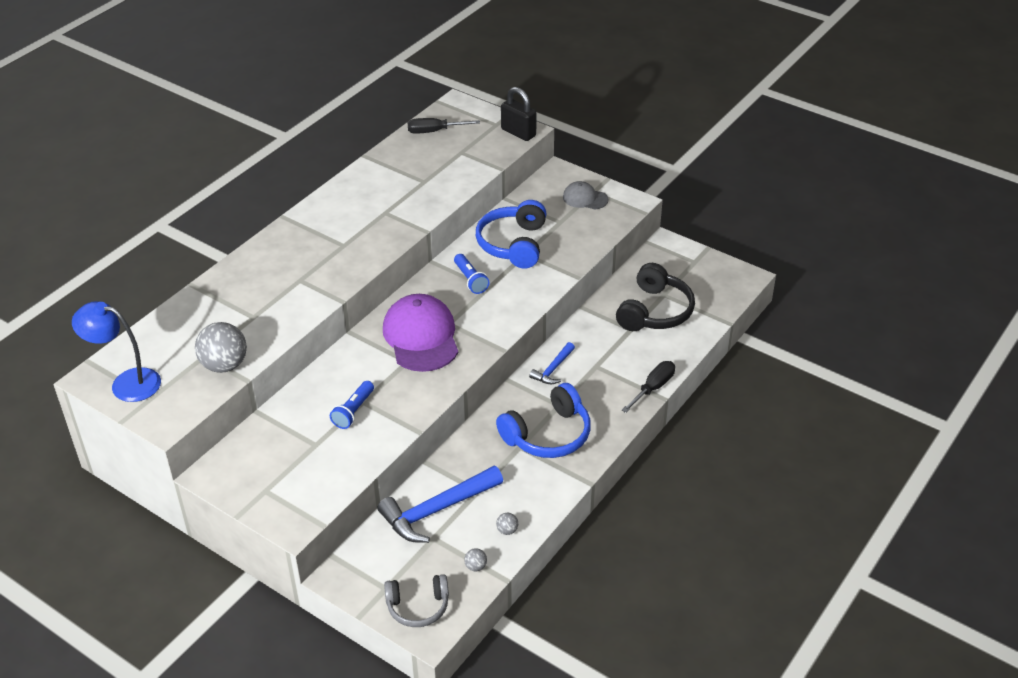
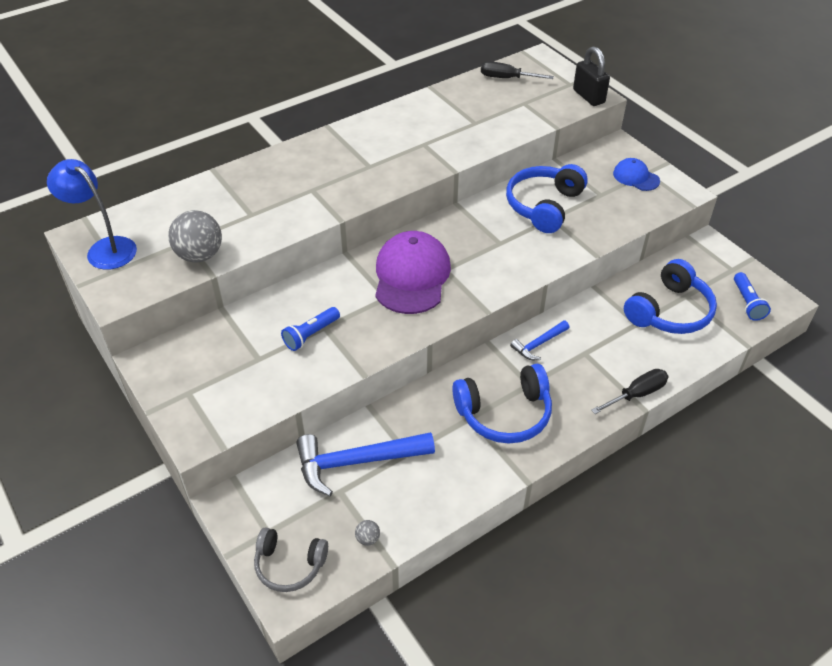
camera: 20 degrees right, 5 degrees up
(470, 280) = (485, 231): blue flashlight -> blue flashlight (747, 303)
(507, 530) = (417, 508): grey ball -> none
(585, 198) = (636, 177): grey cap -> blue cap
(655, 311) = (669, 311): black headphones -> blue headphones

